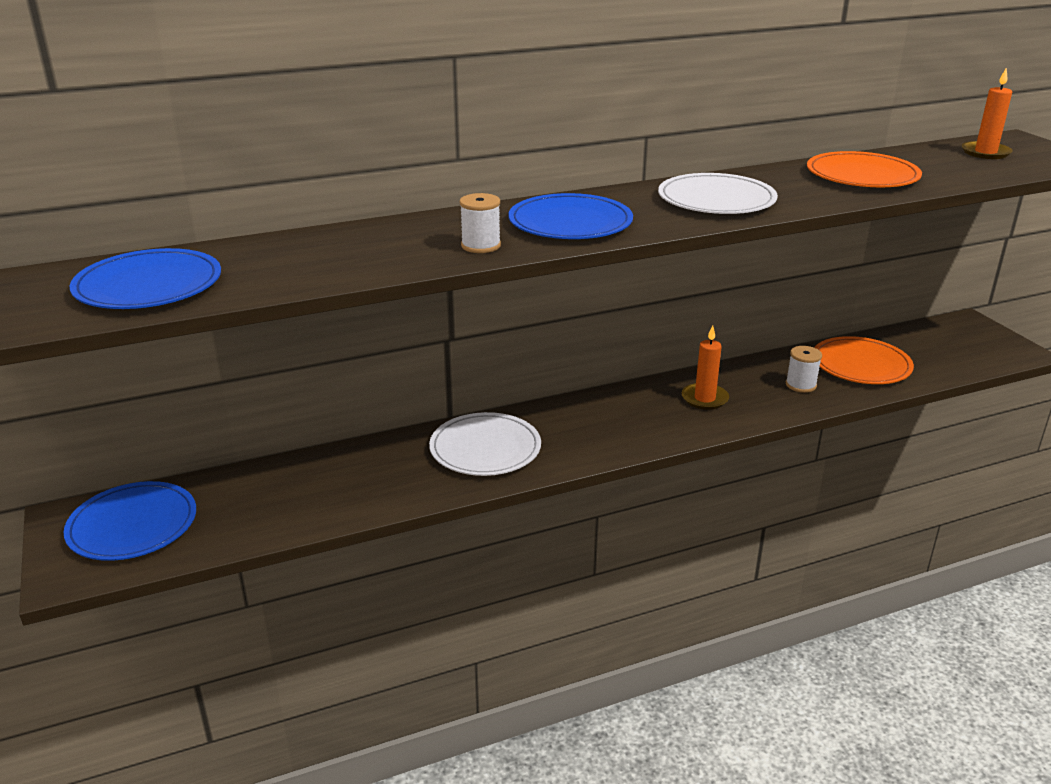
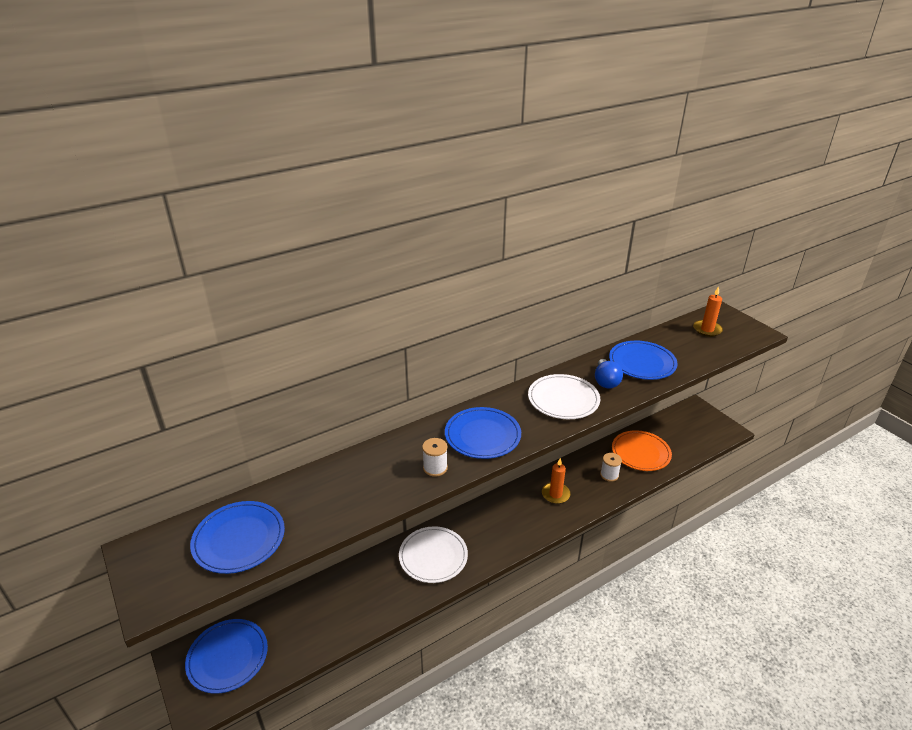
camera: 10 degrees left, 5 degrees up
(794, 188) = (605, 381): none -> blue light bulb
(862, 175) = (642, 363): orange plate -> blue plate

